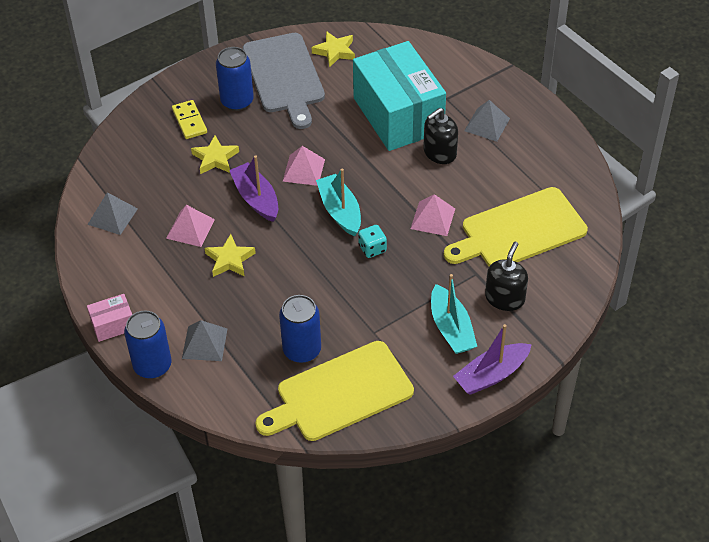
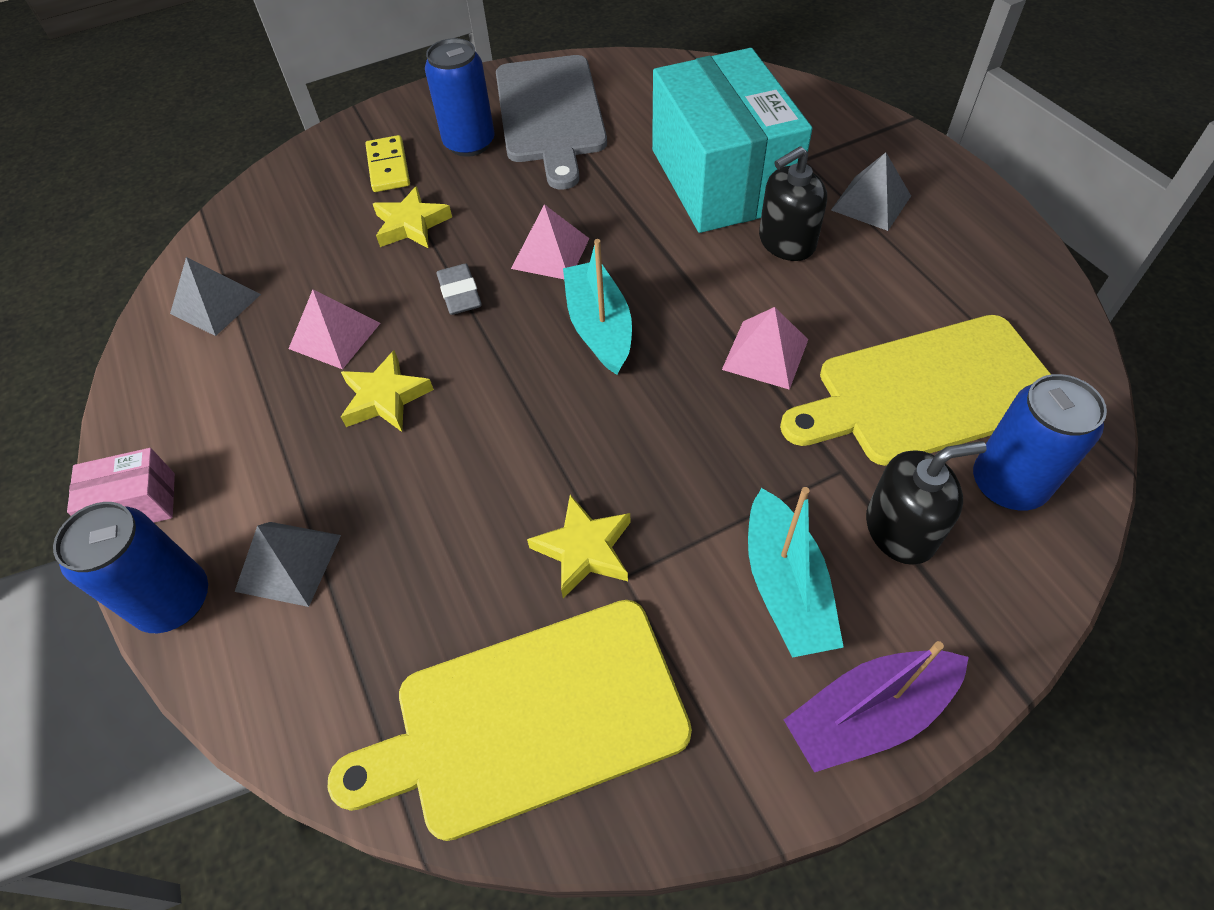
camera: 10 degrees right, 5 degrees up
(256, 198) = (459, 293): purple boat -> grey eraser
(302, 350) = (472, 601): blue can -> blue can (1007, 484)
(335, 51) = (634, 85): yellow star -> yellow star (584, 549)
(372, 248) = (646, 401): turquoise dice -> none
(505, 298) = (900, 530): black soap dispenser -> black soap dispenser turned 45 degrees clockwise

